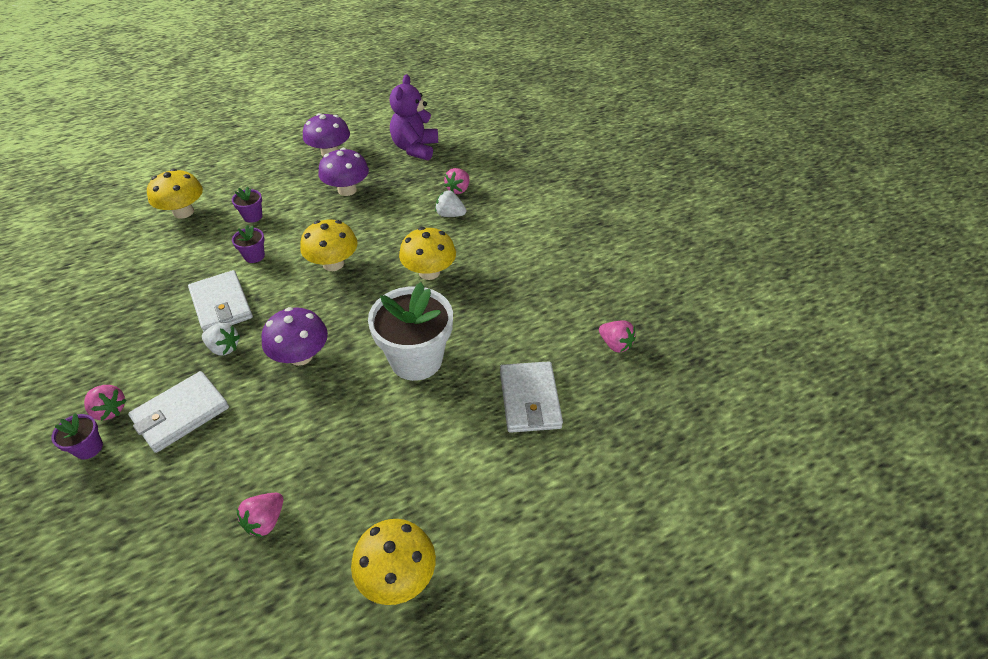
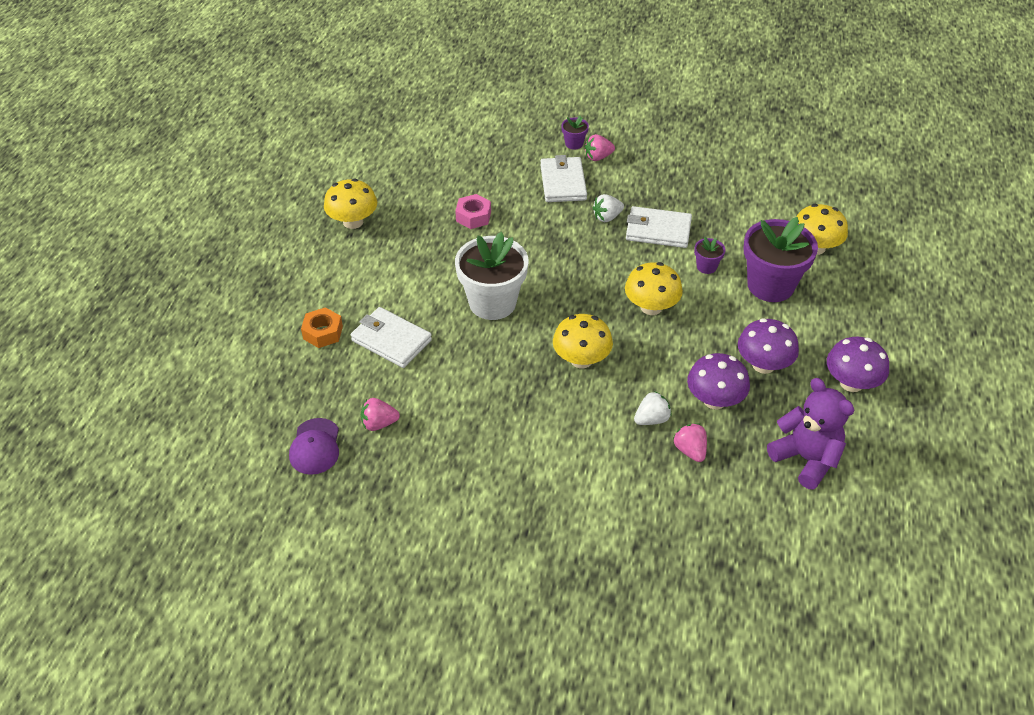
camera: 130 degrees right, 0 degrees up
(252, 216) = (770, 285): purple flower pot -> purple flower pot, size x2.27
(265, 521) = (444, 189): pink strawberry -> none
(298, 456) = (473, 216): none -> pink nut
(301, 356) = (559, 249): purple mushroom -> purple mushroom (714, 400)
(576, 460) = (323, 332): none -> orange nut
(680, 367) = (315, 447): none -> purple cap

